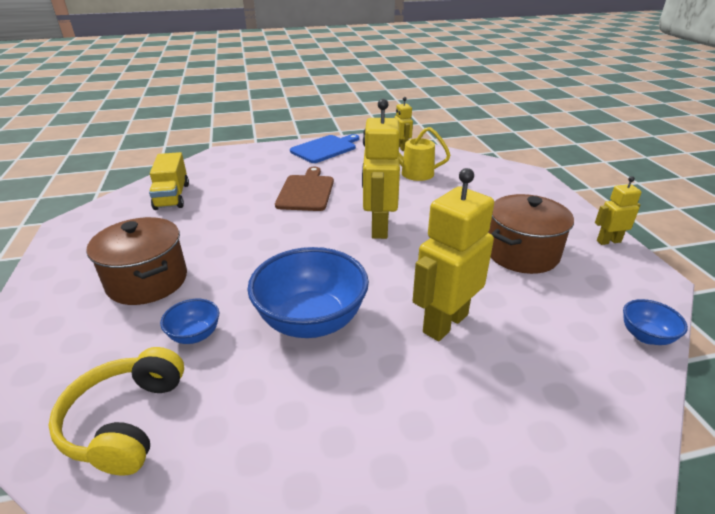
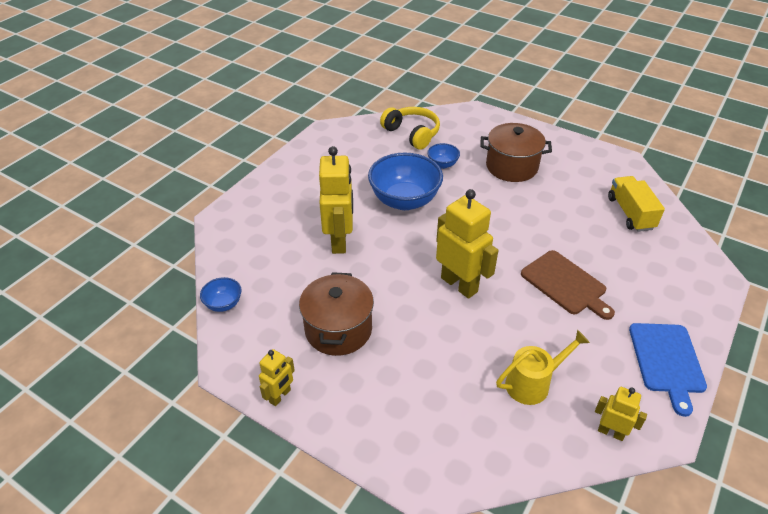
camera: 135 degrees right, 10 degrees up
(172, 196) = (630, 213): yellow truck -> yellow truck turned 45 degrees clockwise

